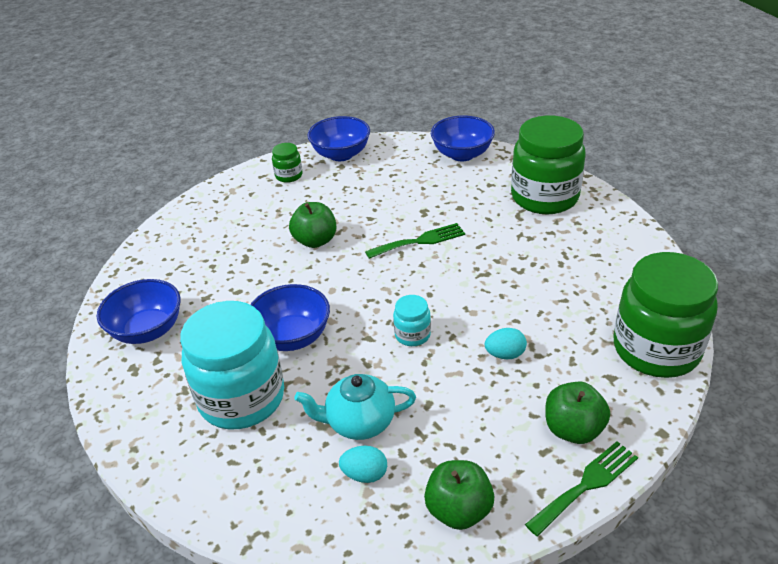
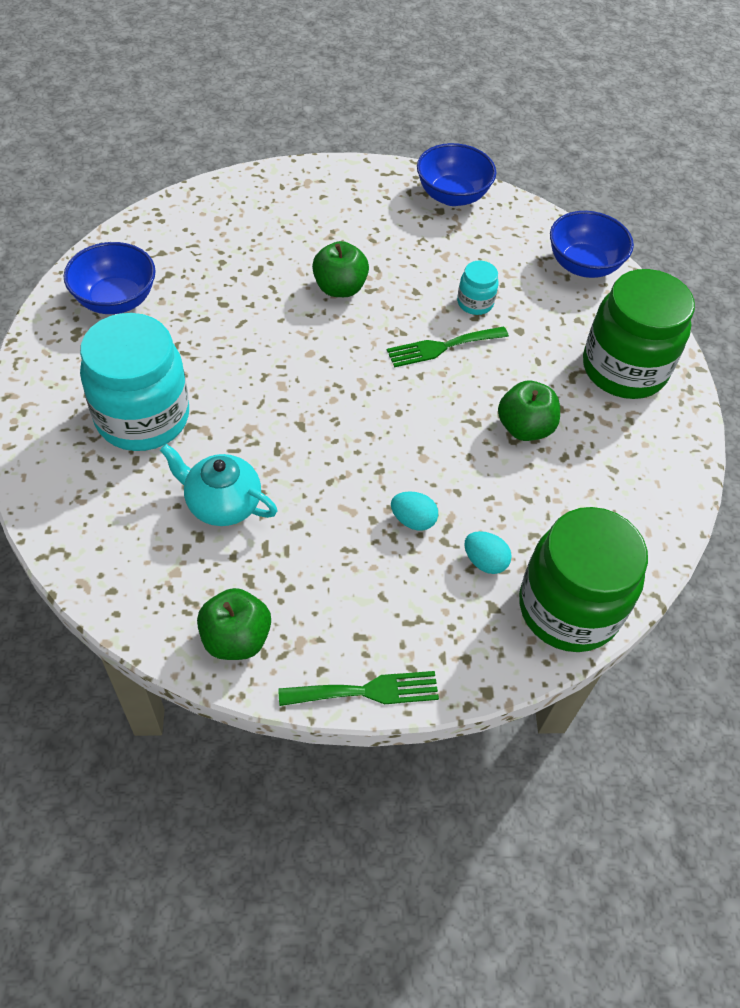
camera: 25 degrees right, 15 degrees up
(289, 176) = (377, 194): green jar -> none
(292, 337) = (233, 382): blue bowl -> none
(365, 474) = (186, 555): turquoise egg -> turquoise egg (484, 561)
(412, 335) = (344, 446): turquoise jar -> turquoise jar (475, 303)
(420, 241) = (442, 347): green fork -> green fork turned 150 degrees clockwise
(573, 429) = (406, 633): green apple -> green apple (524, 428)

